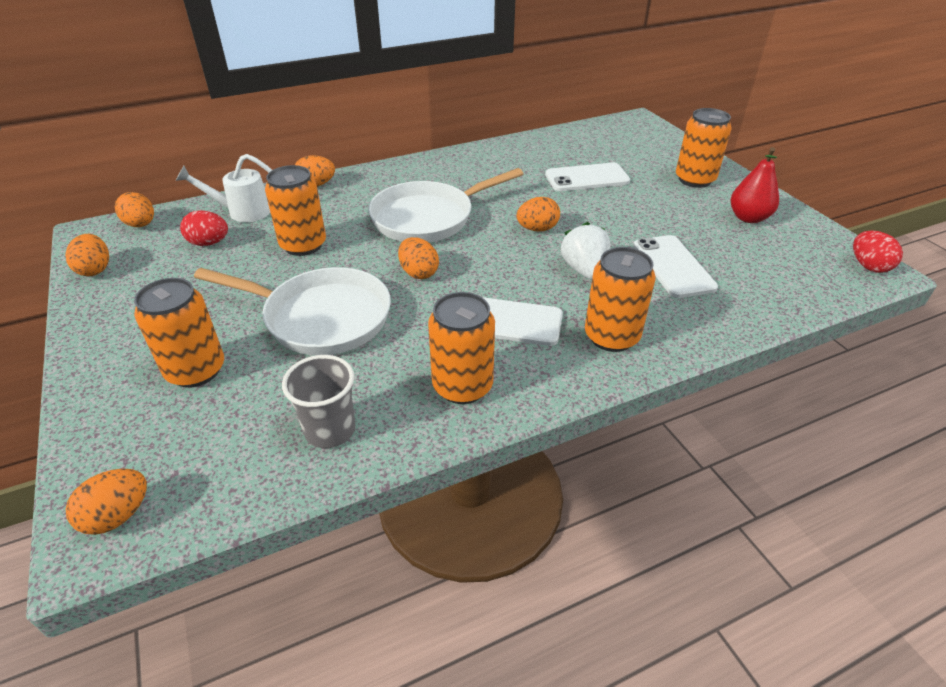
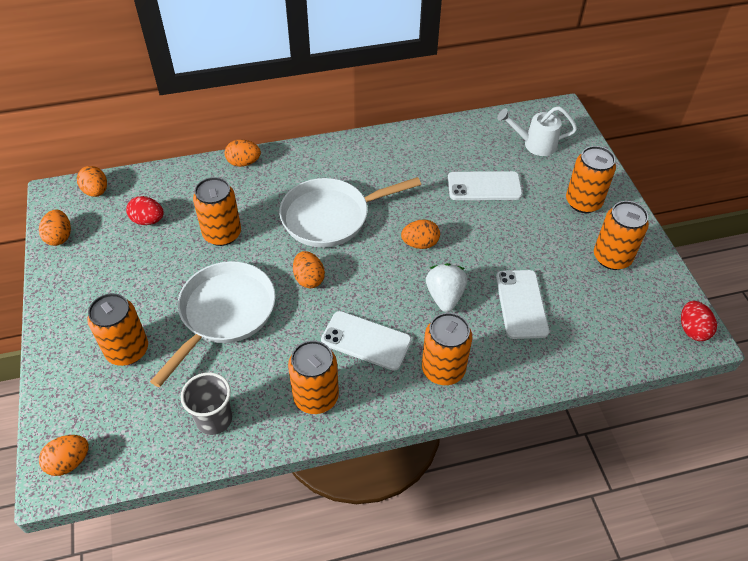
camera: 10 degrees right, 10 degrees up
(243, 212) = (178, 187): white watering can -> white watering can (535, 144)
(320, 317) = (224, 314): white pan -> white pan turned 90 degrees counterclockwise
(748, 218) = (612, 257): red pear -> orange can

